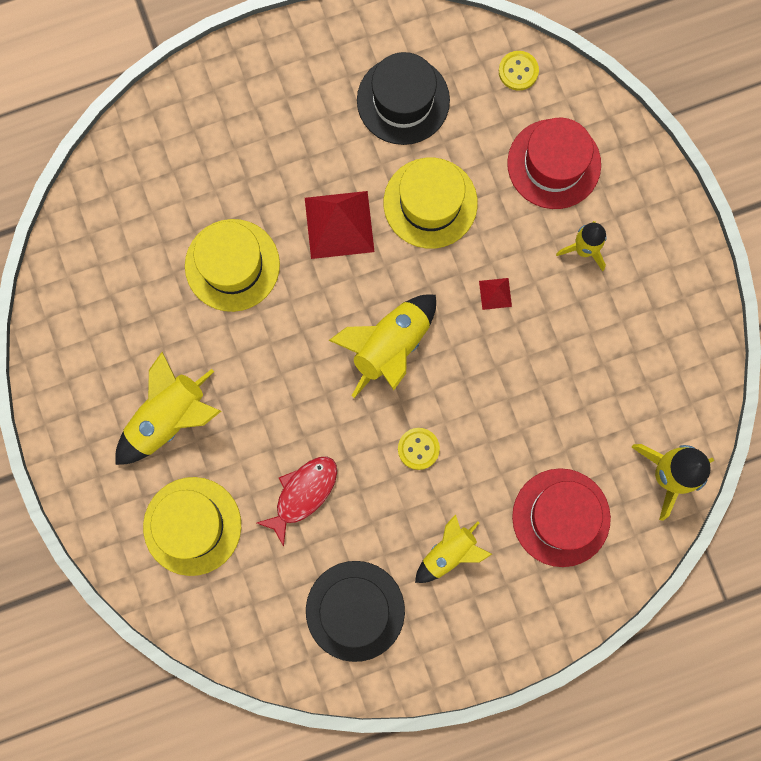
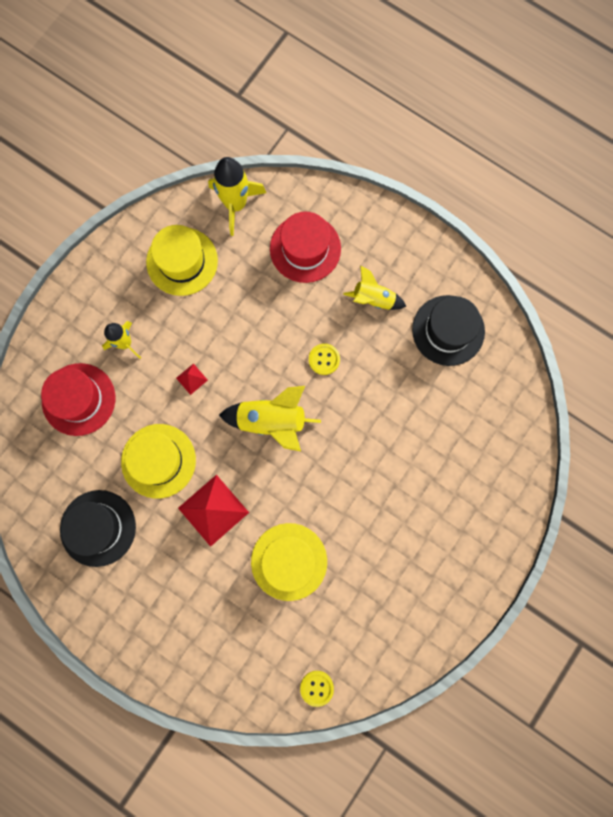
camera: 125 degrees left, 0 degrees up
(169, 418) = (416, 528): yellow rocket -> none
(192, 526) = (471, 464): yellow hat -> yellow hat (182, 261)
(303, 494) = (402, 410): red fish -> none
(518, 71) = (27, 465): yellow button -> yellow button (316, 688)

